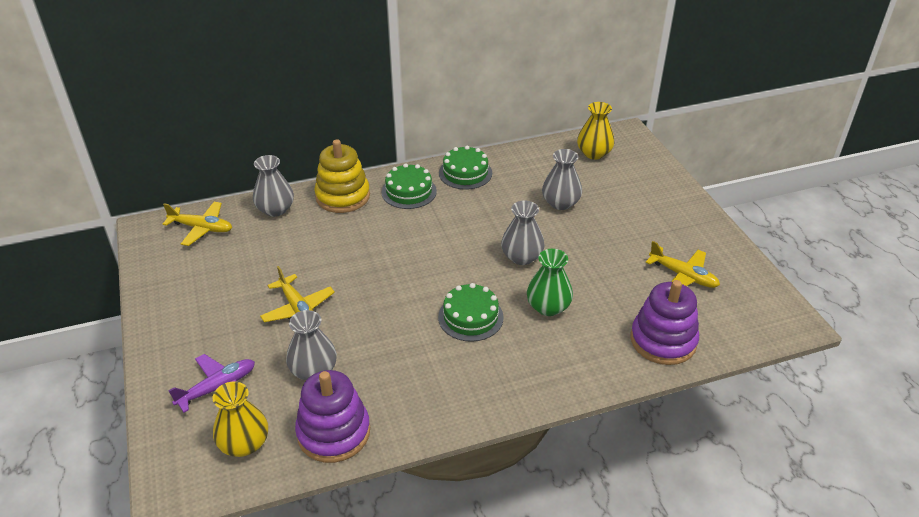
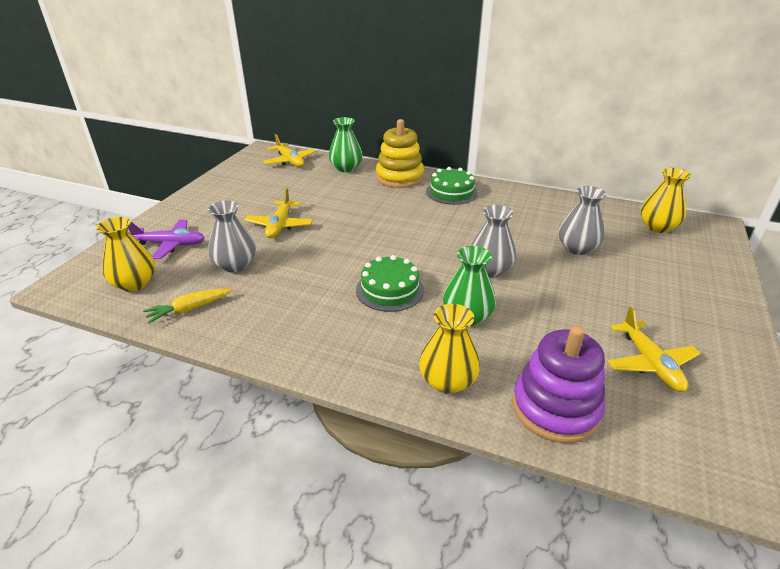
camera: 40 degrees right, 5 degrees down
(275, 209) = (346, 168): grey vase -> green vase
(333, 432) = (189, 309): purple stacking toy -> yellow carrot
(465, 173) = (513, 197): green cake -> none
(587, 363) = (447, 381): none -> yellow vase

